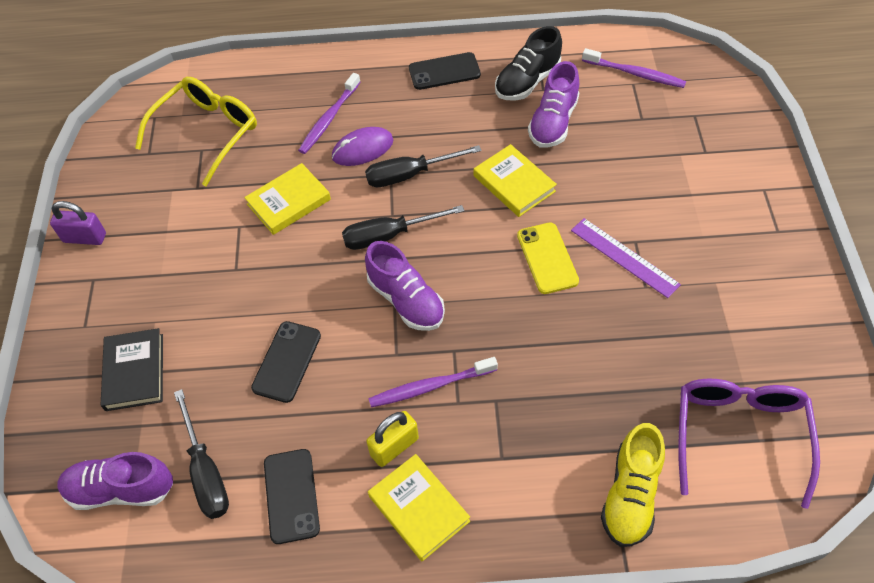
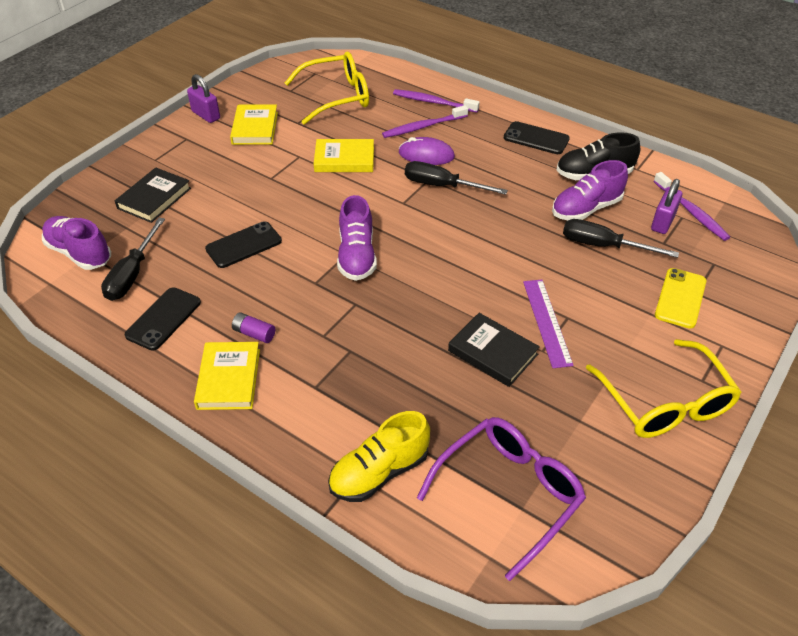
camera: 35 degrees right, 10 degrees down
(389, 235) = (388, 213): black screwdriver -> black screwdriver (603, 246)
(394, 446) = (254, 333): yellow padlock -> purple battery
(430, 386) = (316, 314): purple toothbrush -> purple toothbrush (433, 102)
(514, 183) = (512, 230): yellow book -> yellow book (255, 128)
(547, 258) = (485, 288): yellow phone -> yellow phone (680, 298)
(610, 316) = (493, 352): none -> black book
(623, 98) = (662, 222): none -> purple padlock
(771, 270) = (665, 403): none -> yellow glasses

